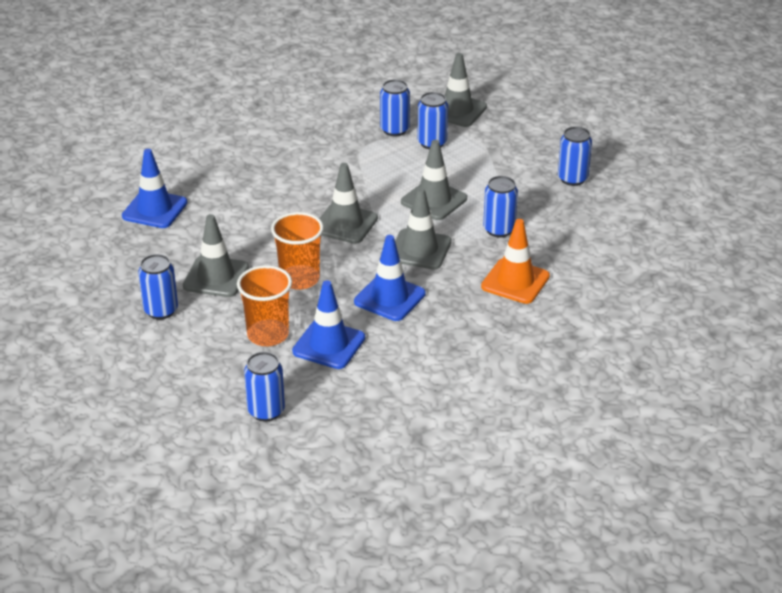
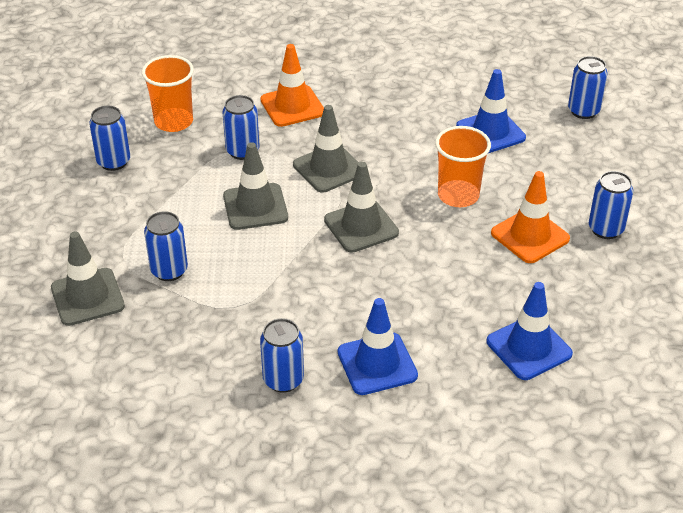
camera: 140 degrees left, 5 degrees up
(216, 277) = (530, 236): grey traffic cone -> orange traffic cone
(268, 335) = (531, 163): orange cup -> orange cup (174, 122)
(389, 298) = (403, 143): blue traffic cone -> blue traffic cone (377, 364)
(394, 130) = (180, 309): blue can -> blue can (283, 380)

